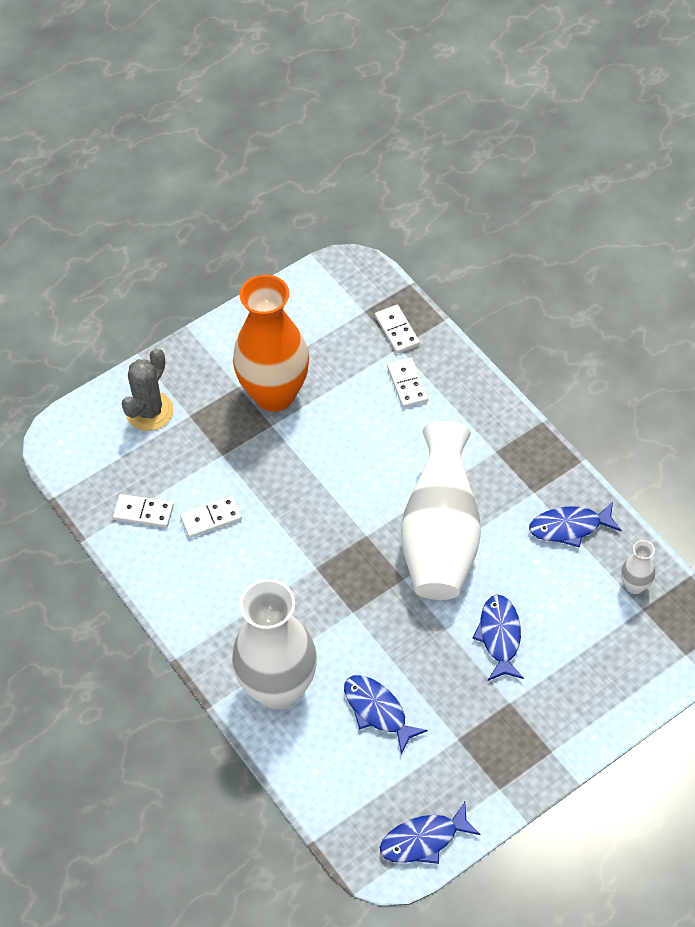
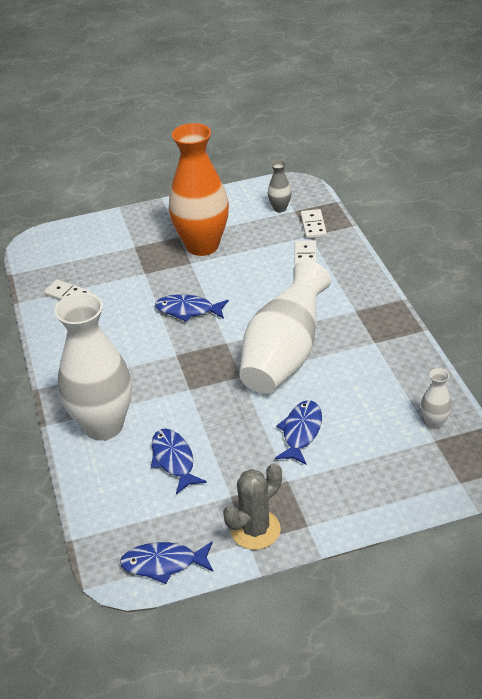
camera: 20 degrees right, 15 degrees down
(149, 411) = (107, 239): grey cactus -> grey cactus (255, 530)
(211, 518) = (114, 308): white domino -> none
(345, 311) = (280, 208): none -> grey vase
(569, 527) = (394, 371): blue fish -> blue fish (188, 310)

